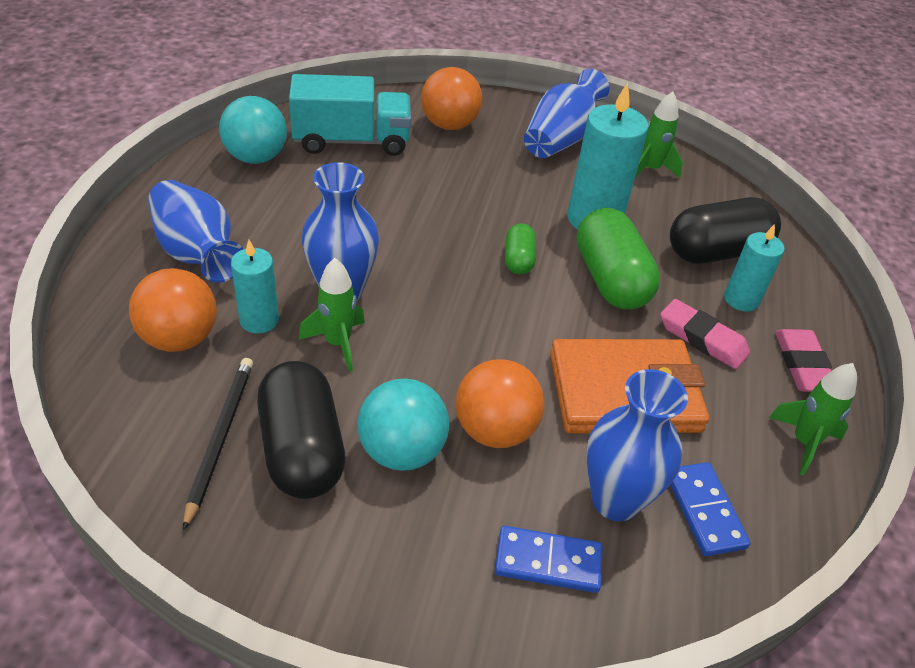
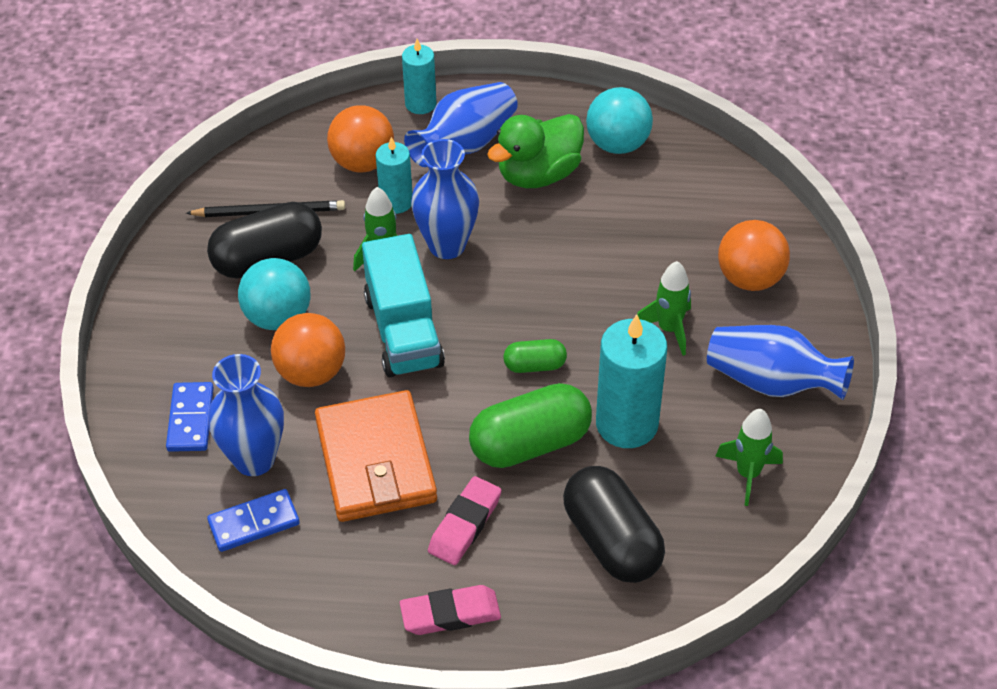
camera: 85 degrees right, 5 degrees up
(270, 212) = (538, 174): none -> green duck
(351, 141) = (678, 205): turquoise truck -> turquoise truck (403, 331)
(741, 299) = (536, 562): turquoise candle -> turquoise candle (420, 104)
(803, 442) = (345, 605): green rocket -> green rocket (669, 329)

